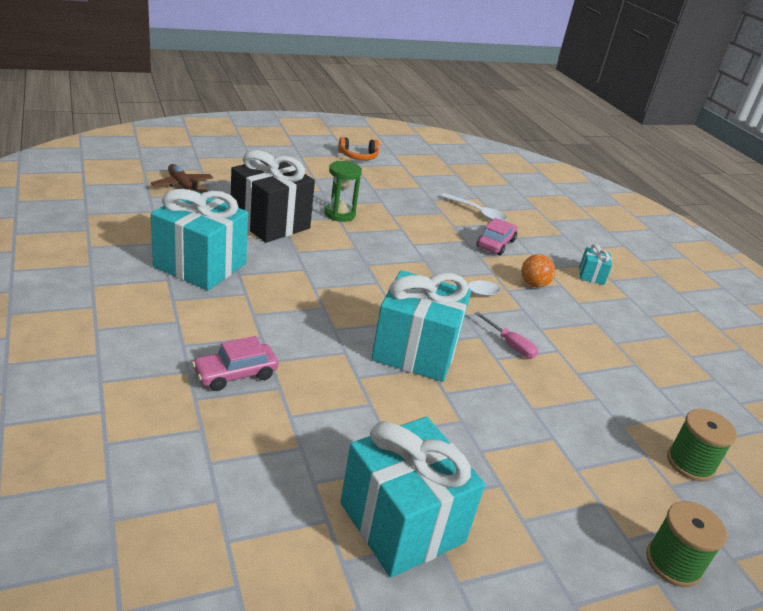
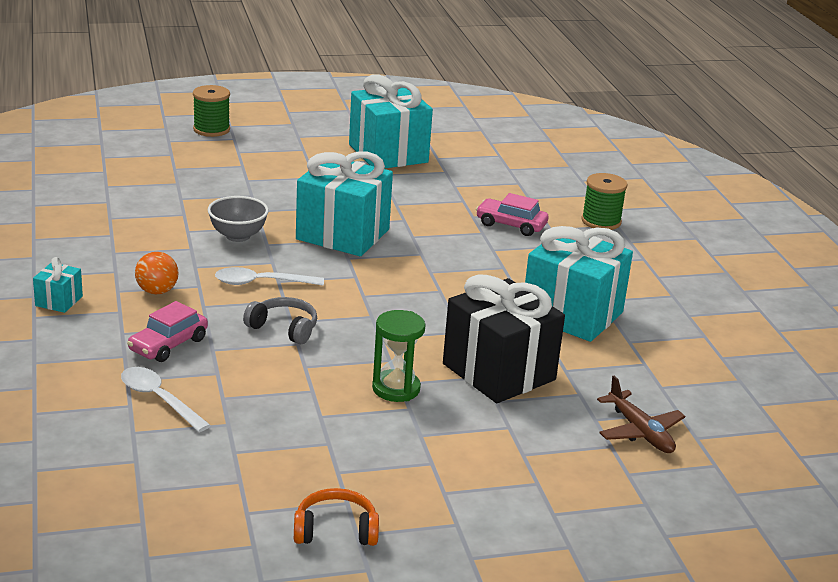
camera: 170 degrees left, 5 degrees down
(235, 374) = (511, 225): pink car -> pink car turned 135 degrees counterclockwise
(427, 254) = (284, 328): none -> grey headphones
(510, 345) = (238, 236): pink screwdriver -> grey bowl
(690, 463) = (140, 162): green spool -> green spool (601, 221)

